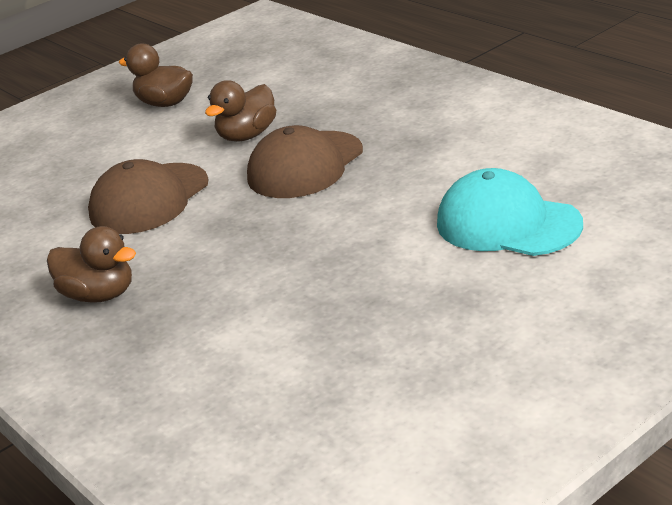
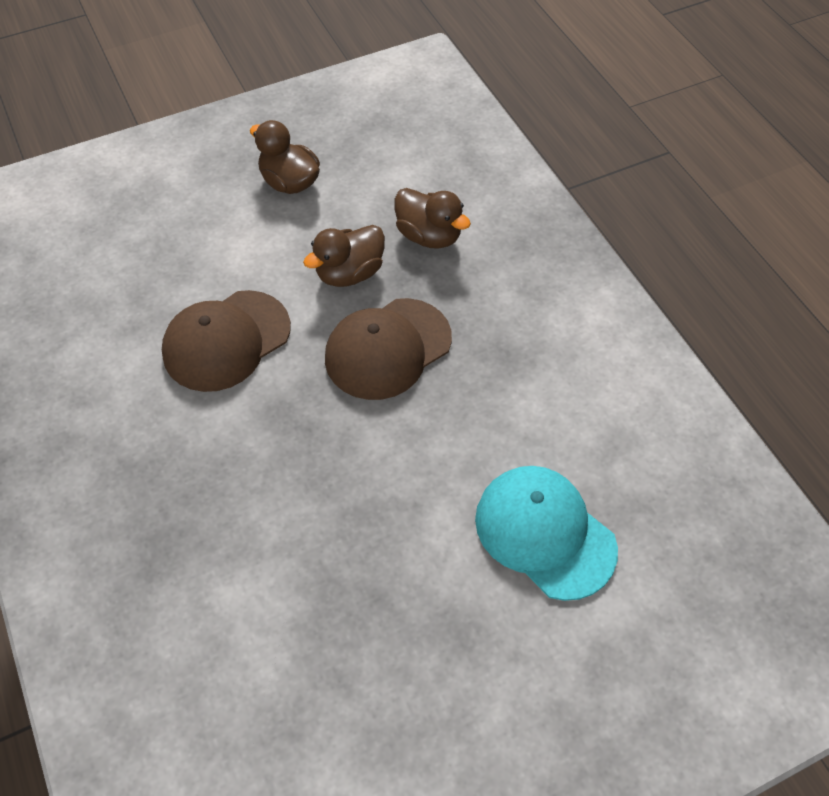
camera: 10 degrees right, 25 degrees up
(99, 295) = (137, 477): brown duck -> brown duck (429, 236)

